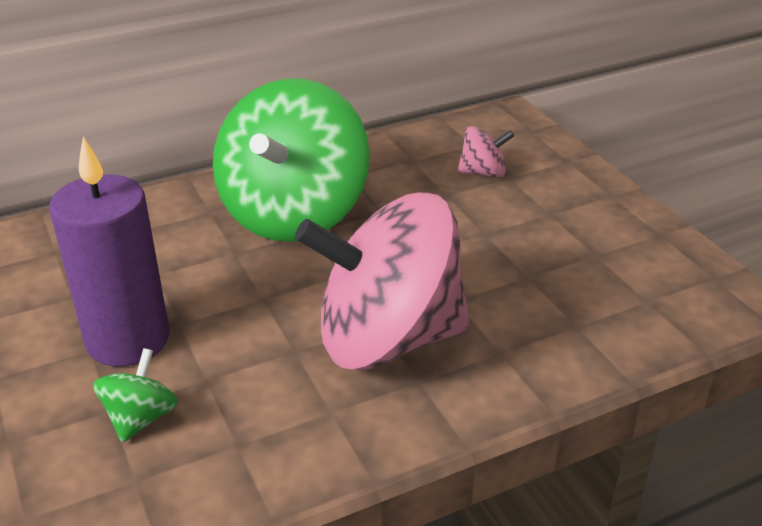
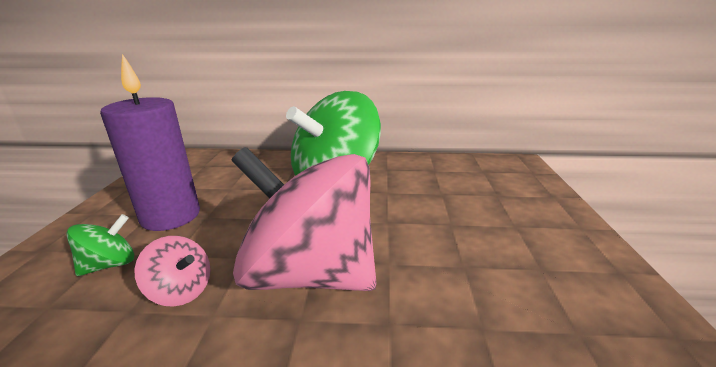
camera: 30 degrees right, 10 degrees down
(483, 173) = (478, 188): pink spinning top -> pink spinning top (181, 290)

